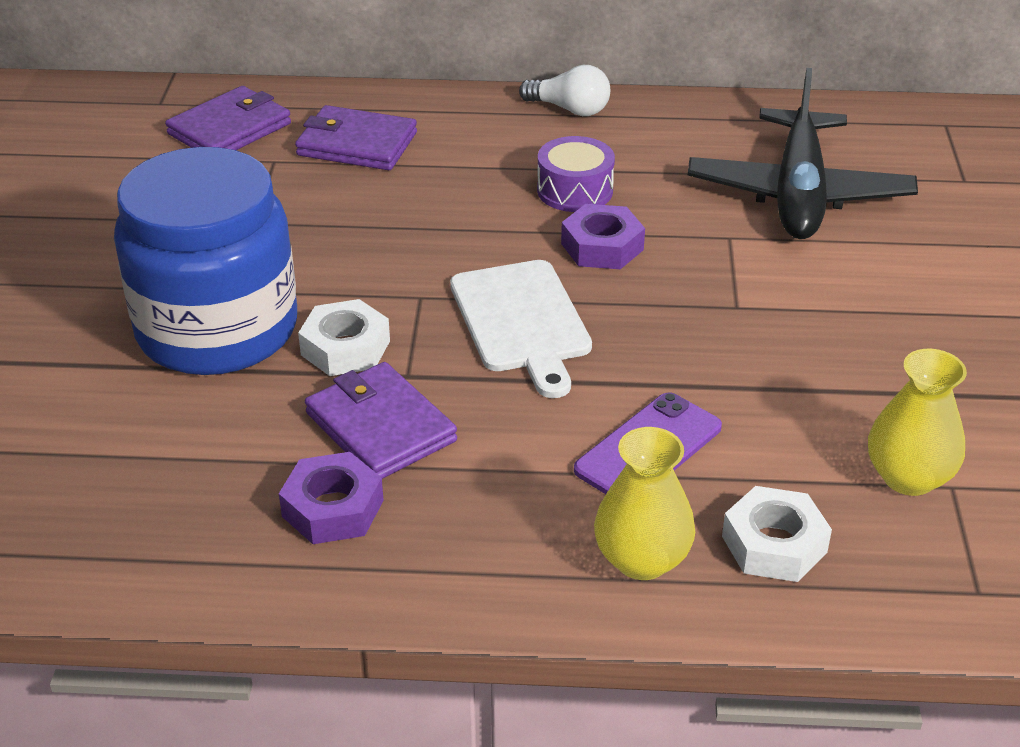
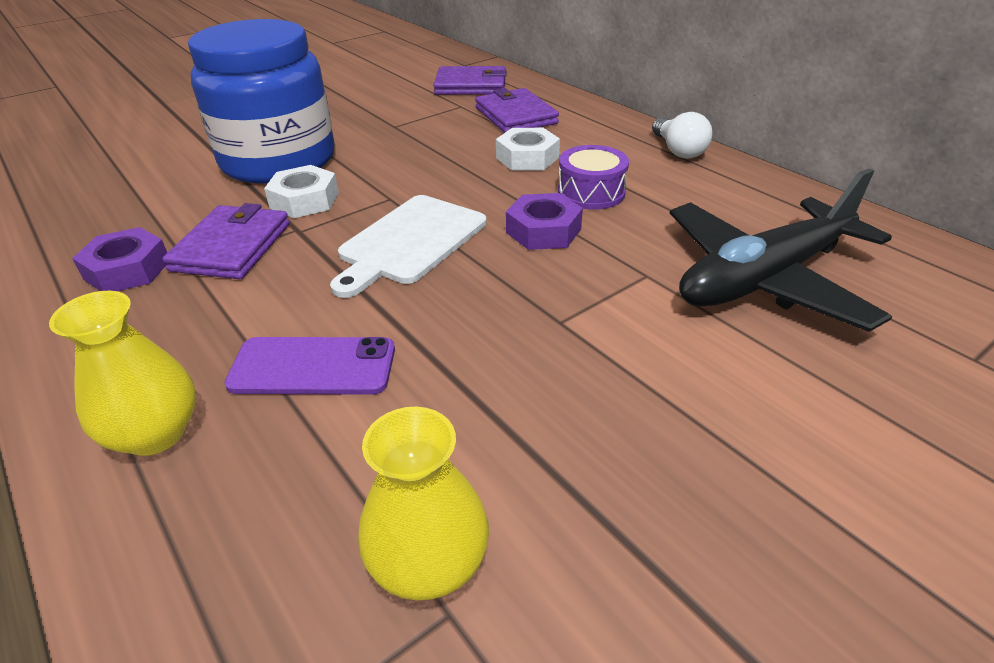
camera: 50 degrees right, 0 degrees up
(774, 544) = (233, 509): white nut -> white nut (527, 158)

